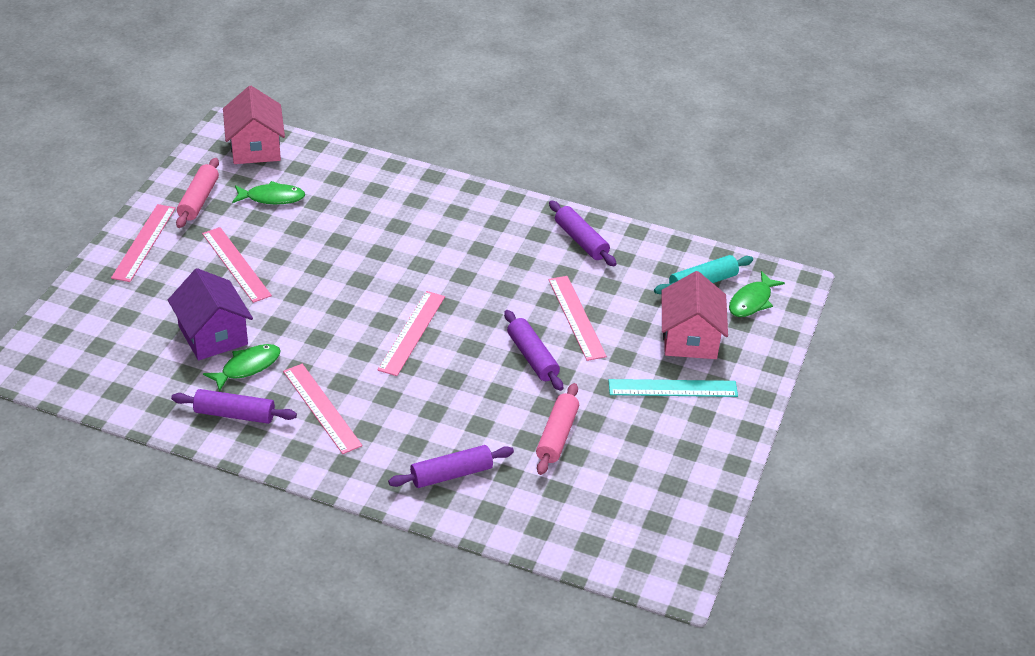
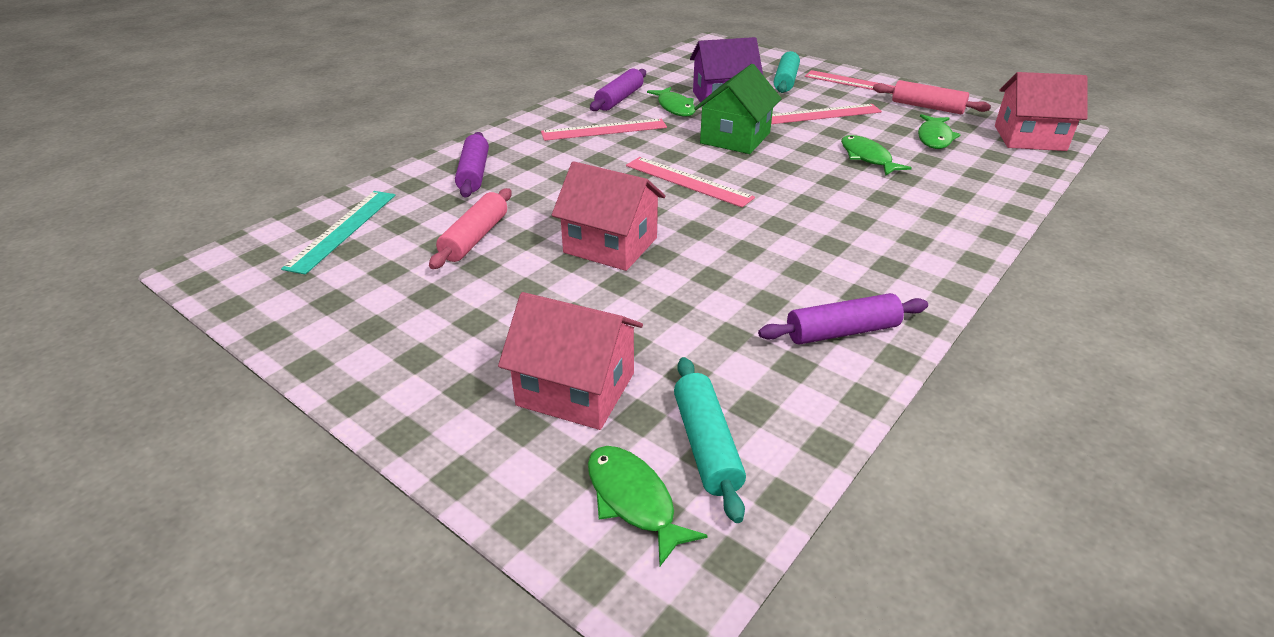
camera: 110 degrees right, 5 degrees down
(146, 295) = (785, 81): none -> turquoise rolling pin
(311, 315) = (735, 138): none -> green house
(327, 235) = (867, 158): none -> green fish
(532, 357) = (610, 245): purple rolling pin -> pink house
(557, 436) = (475, 238): pink rolling pin -> pink rolling pin turned 75 degrees clockwise
(576, 317) = (669, 292): pink ruler -> none
(673, 388) = (486, 343): turquoise ruler -> turquoise ruler (342, 230)

